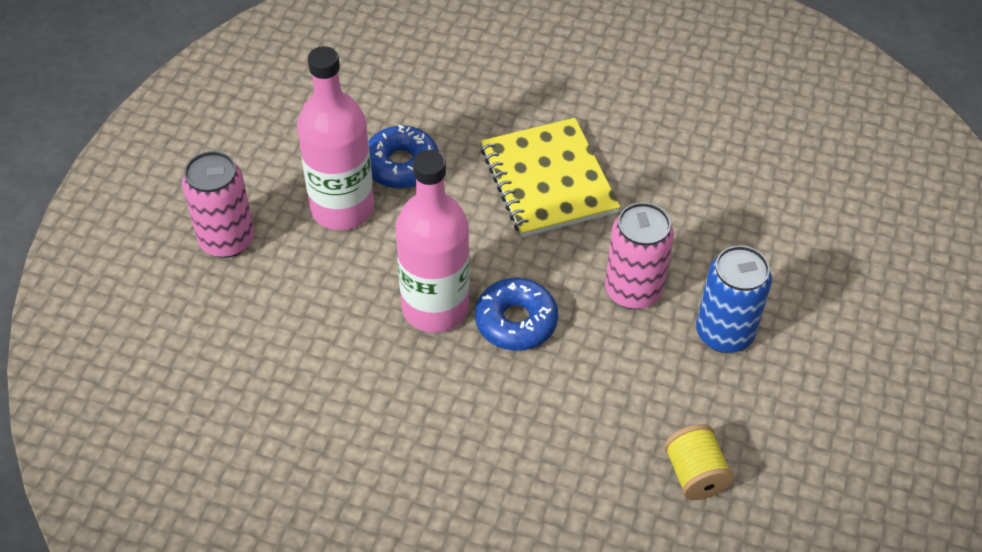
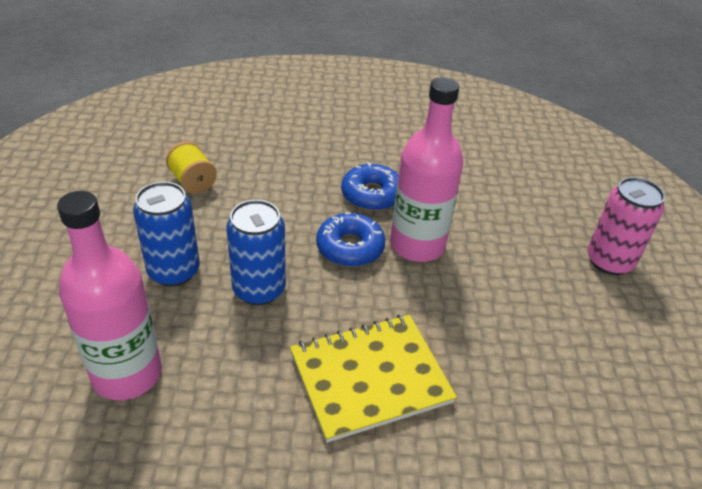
camera: 160 degrees right, 10 degrees down
(342, 208) = (542, 306): pink bottle -> pink bottle (127, 374)
(401, 165) = (520, 360): blue donut -> blue donut (372, 195)
(548, 180) = (370, 378): yellow notebook -> yellow notebook turned 75 degrees counterclockwise
(633, 290) = (259, 289): pink can -> blue can

